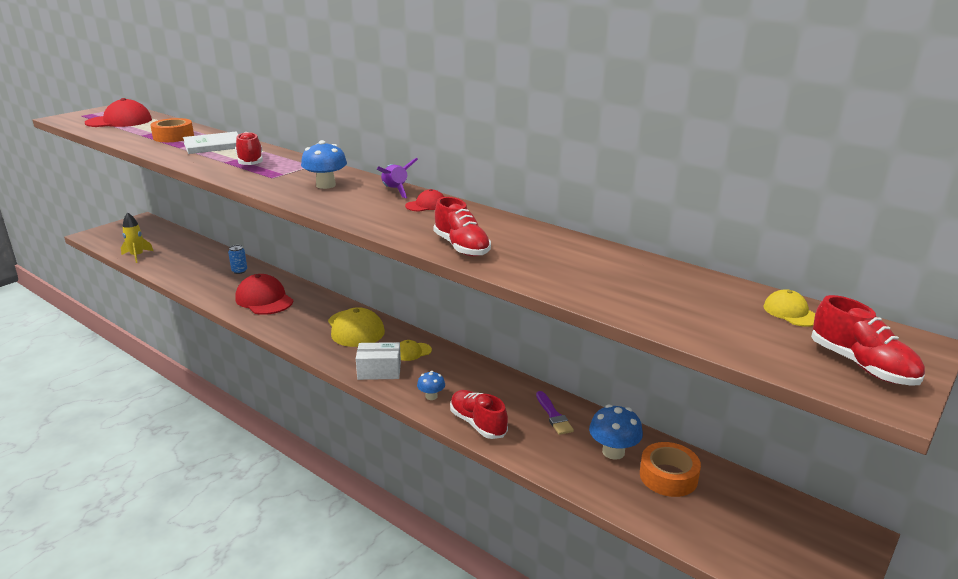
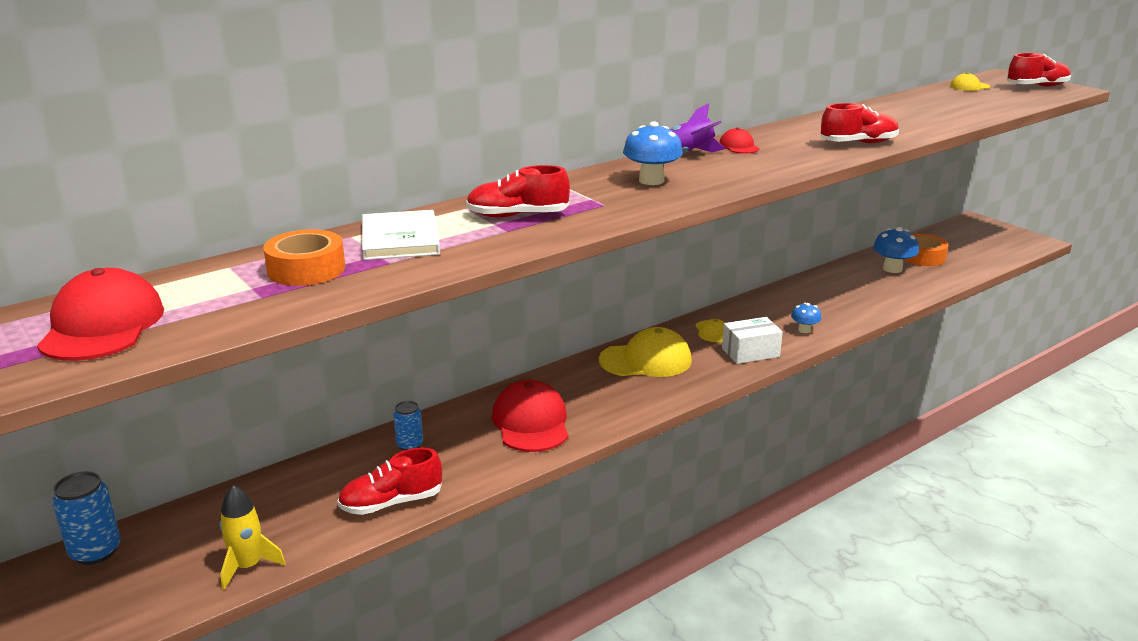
camera: 75 degrees left, 0 degrees up
(157, 227) = (95, 551): none -> blue can
(264, 300) = (531, 422): red cap -> red cap turned 105 degrees clockwise
(379, 371) = (750, 352): white box -> white box turned 60 degrees clockwise
(477, 423) = (852, 314): red shoe -> red shoe (391, 503)
(553, 415) = (840, 282): purple brush -> none

